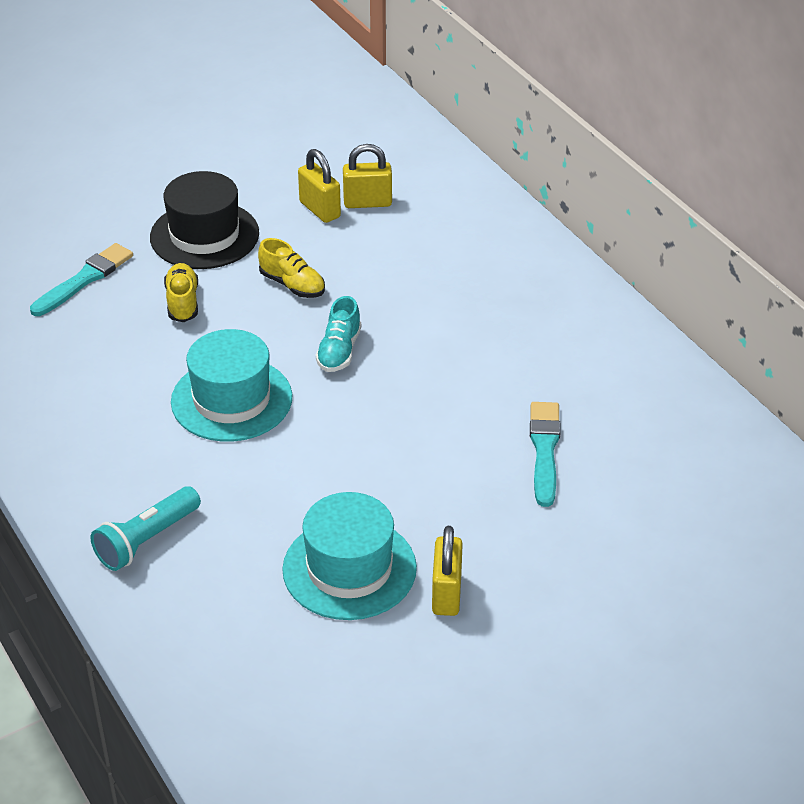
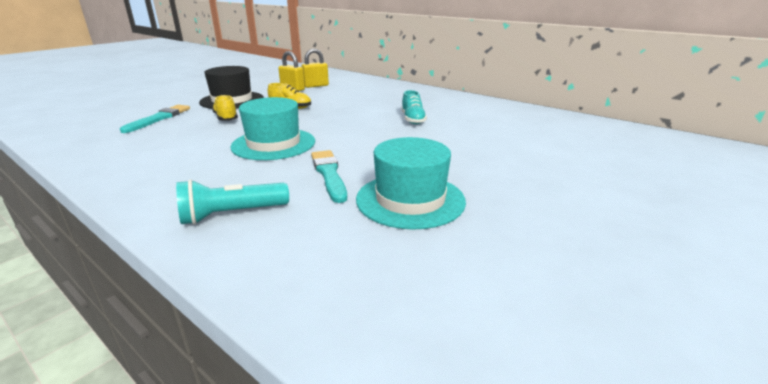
camera: 20 degrees left, 15 degrees down
(146, 540) = (232, 214): turquoise flashlight -> turquoise flashlight turned 45 degrees clockwise
(339, 351) = (332, 121): turquoise shoe -> turquoise shoe (413, 120)
(446, 594) = (492, 199): yellow padlock -> none
(544, 450) = (481, 135): turquoise brush -> turquoise brush (329, 174)

